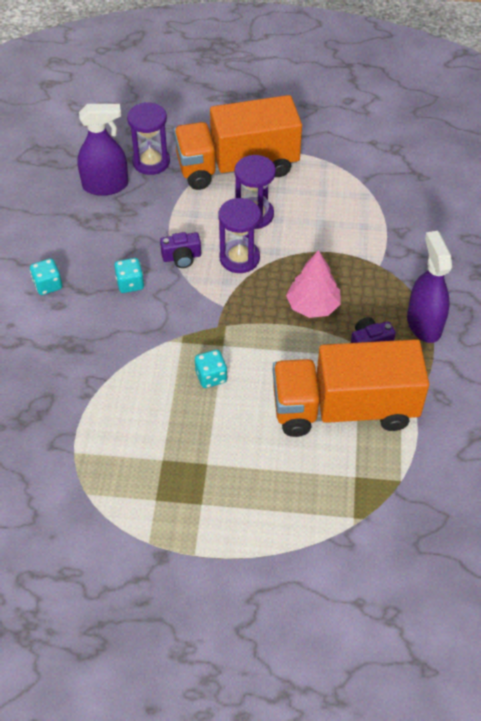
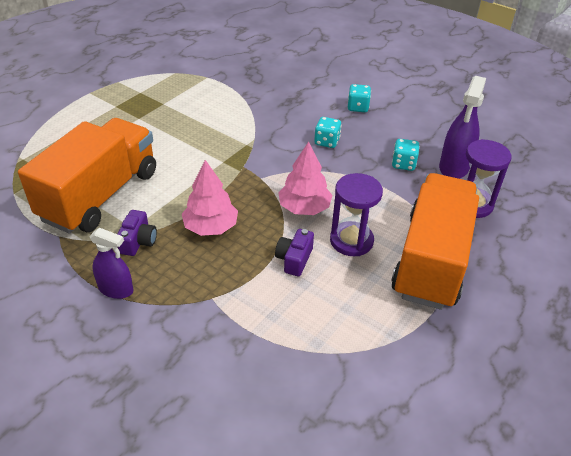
camera: 120 degrees right, 10 degrees down
(182, 257) = (333, 177): purple camera -> purple camera (294, 259)
(211, 377) = (202, 146): turquoise dice -> turquoise dice (403, 164)
(239, 258) = (304, 208): purple hourglass -> pink tree
(424, 324) = (116, 289): purple spray bottle -> purple spray bottle, size x0.65

